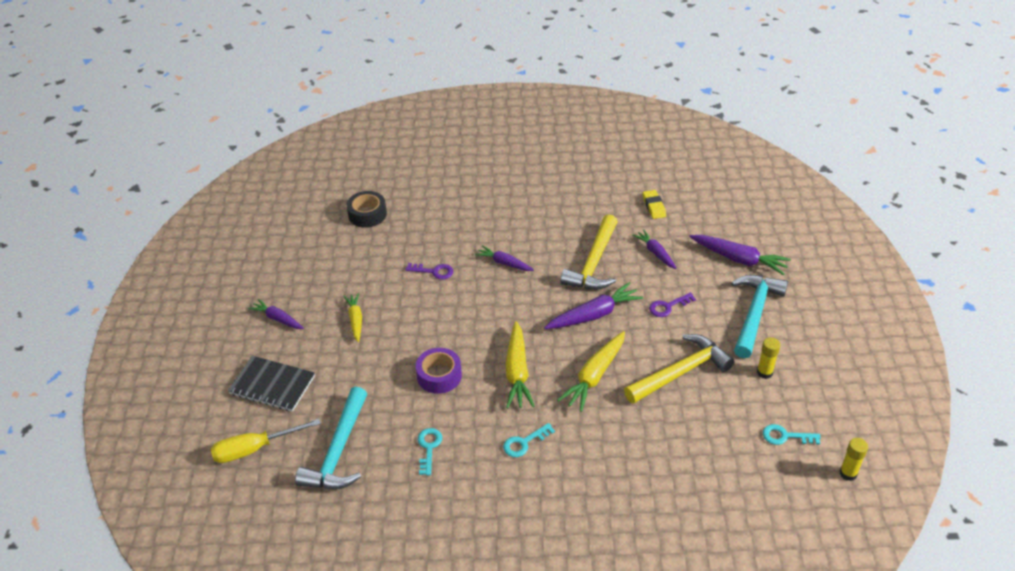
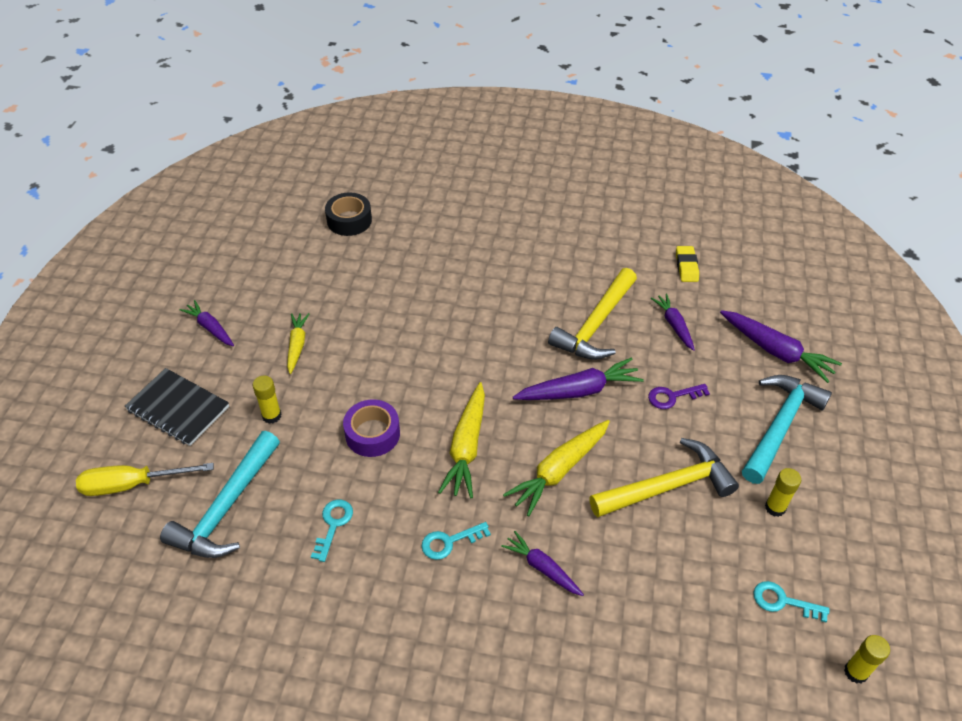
camera: 10 degrees right, 5 degrees up
(352, 377) = (271, 416): none -> yellow glue stick
(434, 271) = (404, 302): purple key -> none
(504, 263) = (489, 306): purple carrot -> purple carrot (542, 568)

